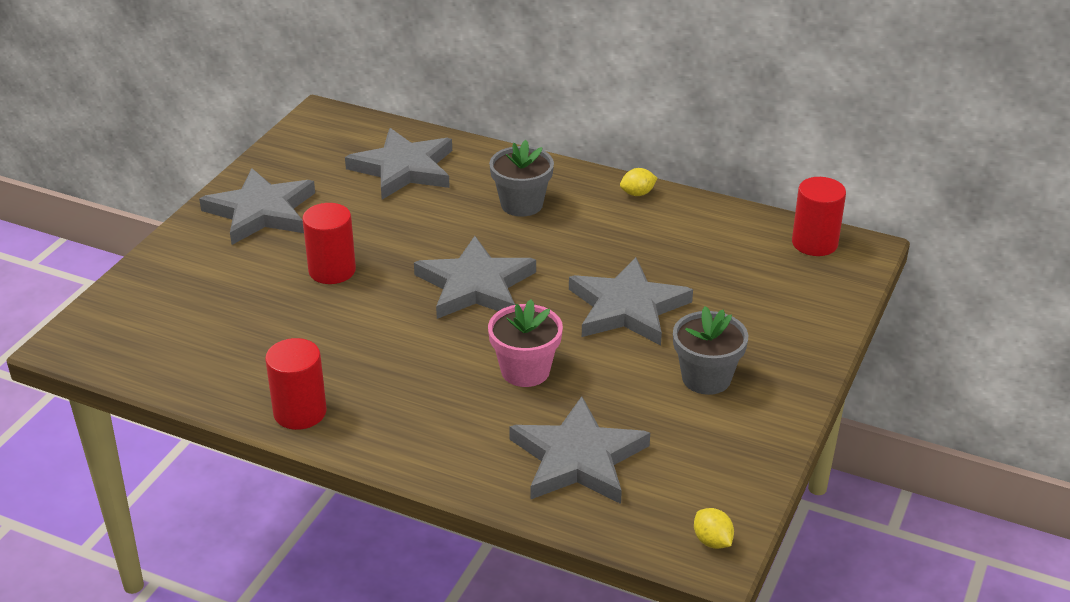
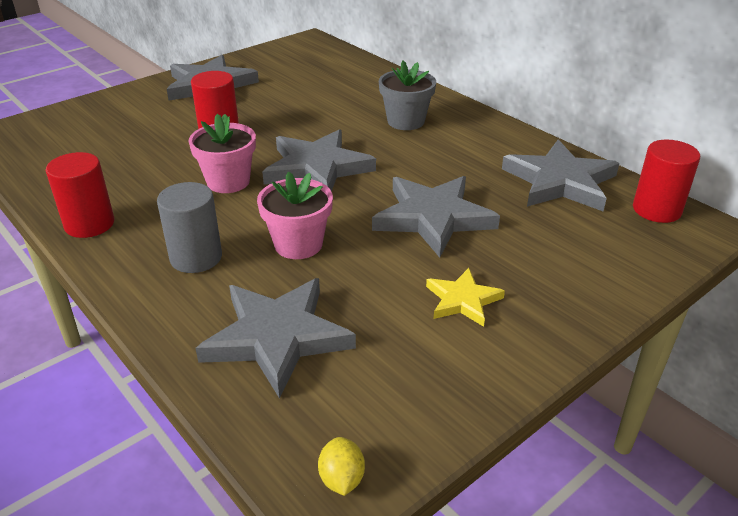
camera: 25 degrees right, 0 degrees up
(397, 326) = (228, 182): none -> pink flower pot
(403, 169) = (336, 80): grey star -> grey star (560, 181)
(441, 412) = (196, 257): none -> grey cylinder
(637, 193) = (510, 134): yellow lemon -> none
(706, 378) = (463, 300): grey flower pot -> yellow star

